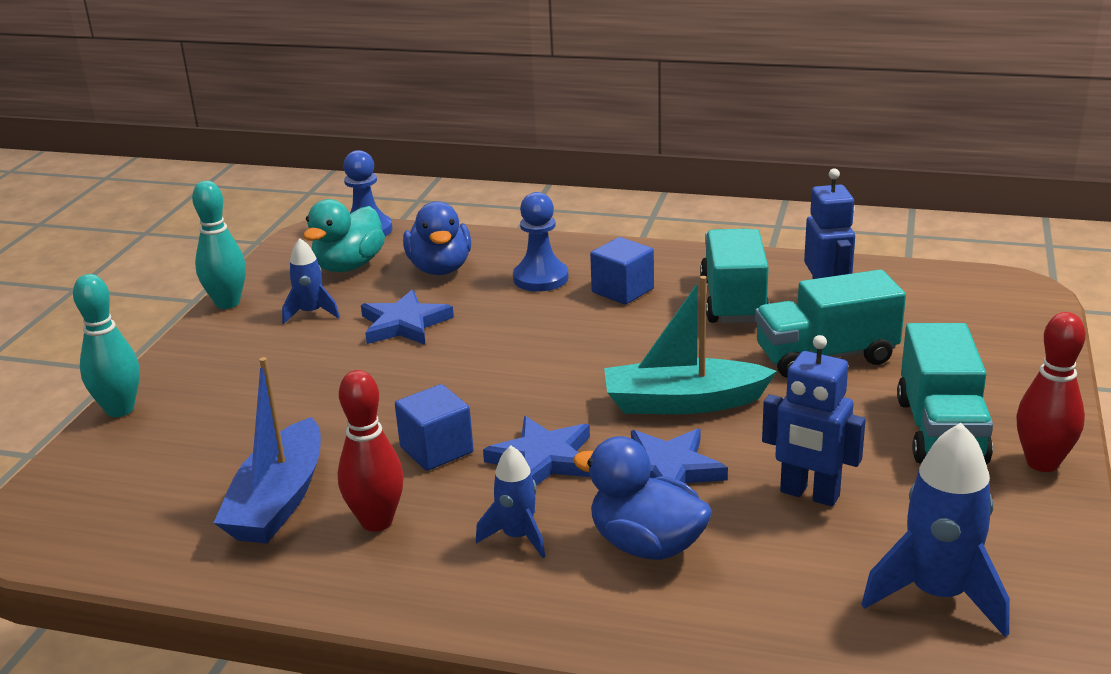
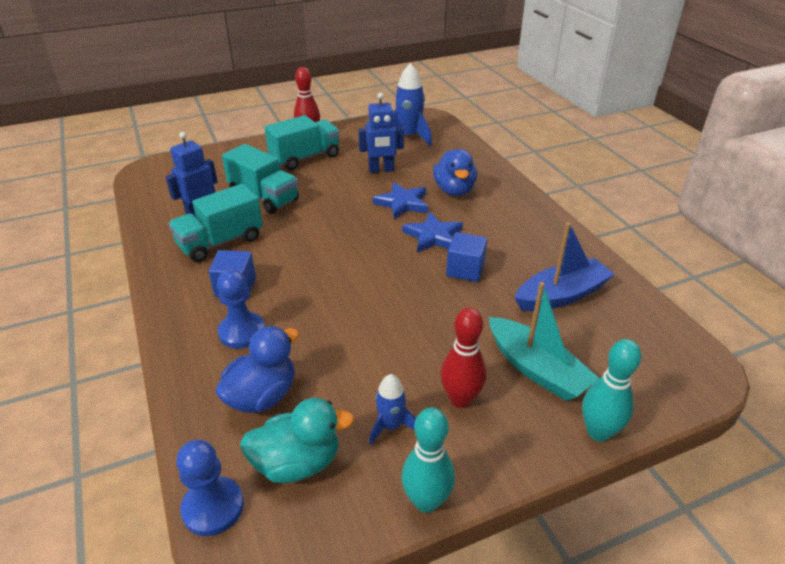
camera: 130 degrees left, 10 degrees up
(377, 521) = (531, 257): red bowling pin -> red bowling pin (460, 399)
(404, 324) = (360, 361): blue star -> none
(517, 537) = (489, 218): blue rocket -> none
(683, 402) = (345, 219): turquoise boat -> turquoise boat (536, 369)
(809, 494) = (381, 170): blue robot -> blue robot turned 90 degrees clockwise

